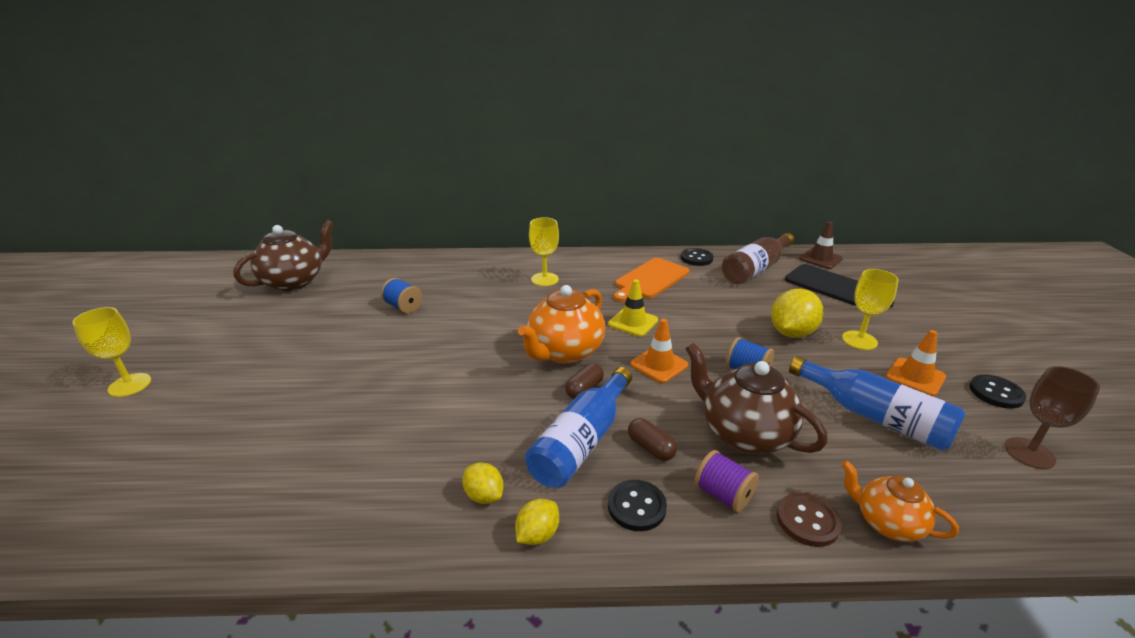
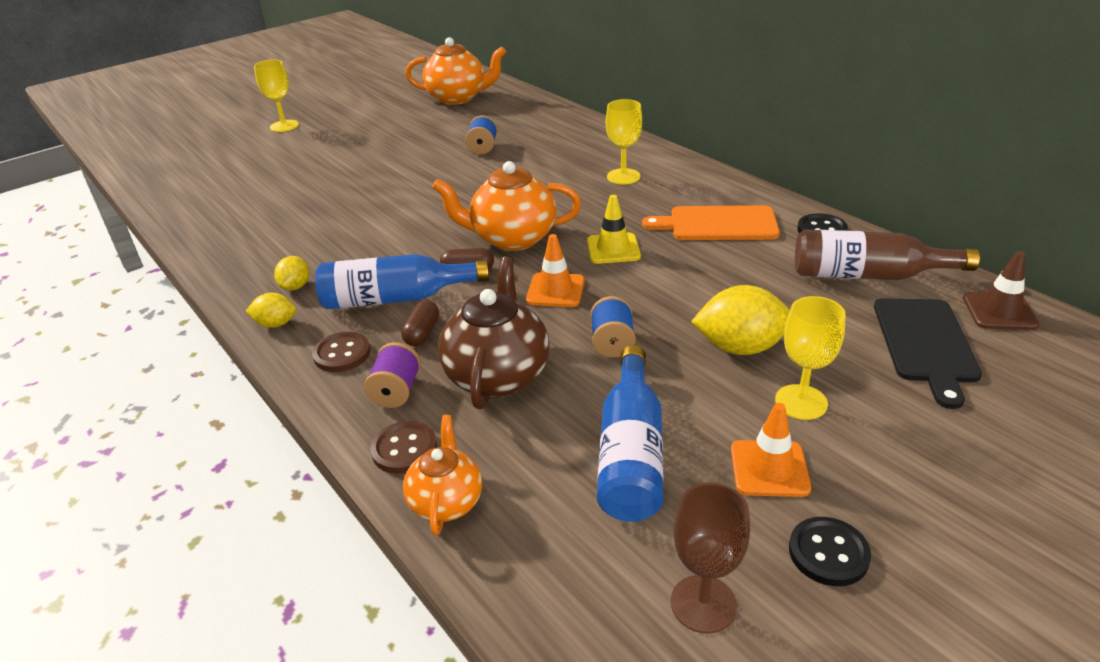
camera: 55 degrees right, 5 degrees up
(294, 282) = (458, 98): brown teapot -> orange teapot
(636, 507) = (342, 354): black button -> brown button

